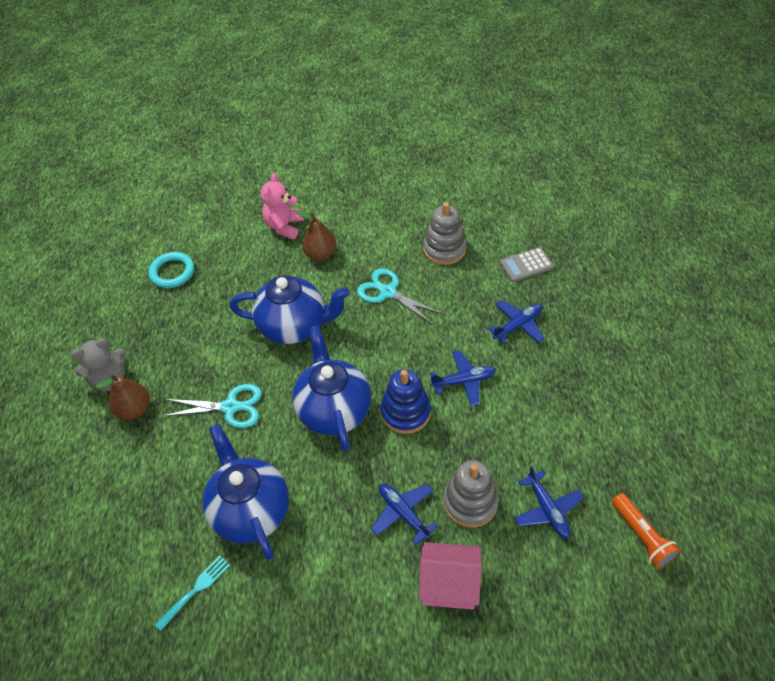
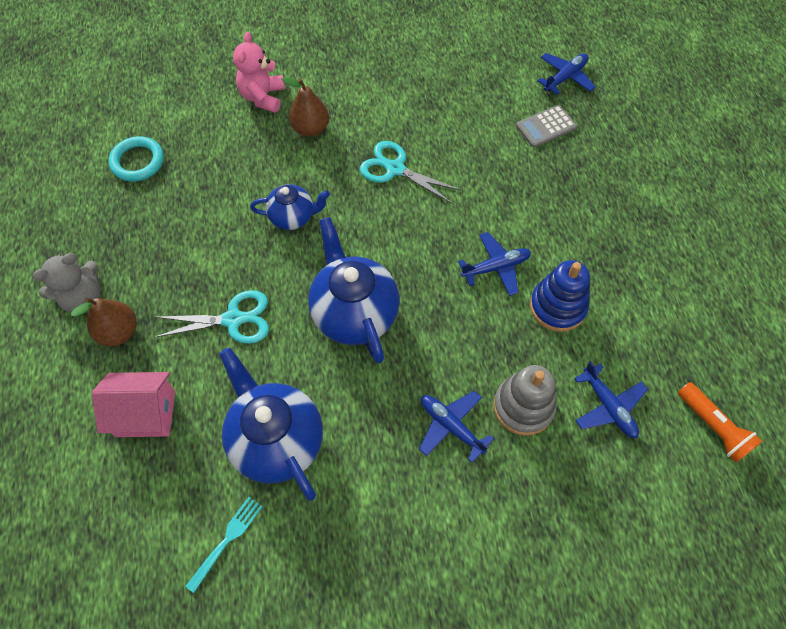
camera: 10 degrees left, 10 degrees up
(294, 326) = (293, 217): blue teapot -> blue teapot, size x0.57
(405, 412) = (436, 309): blue stacking toy -> blue stacking toy (557, 306)
(444, 249) = (452, 114): grey stacking toy -> none
(449, 584) = (513, 502): pink house -> pink house (146, 413)
(517, 325) = (546, 198): blue plane -> blue plane (565, 77)

